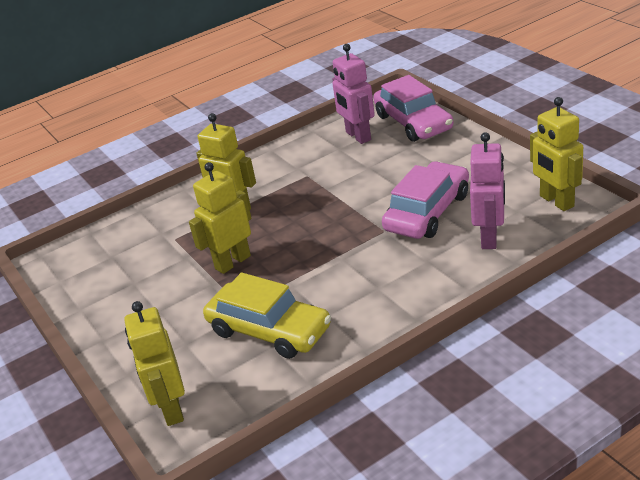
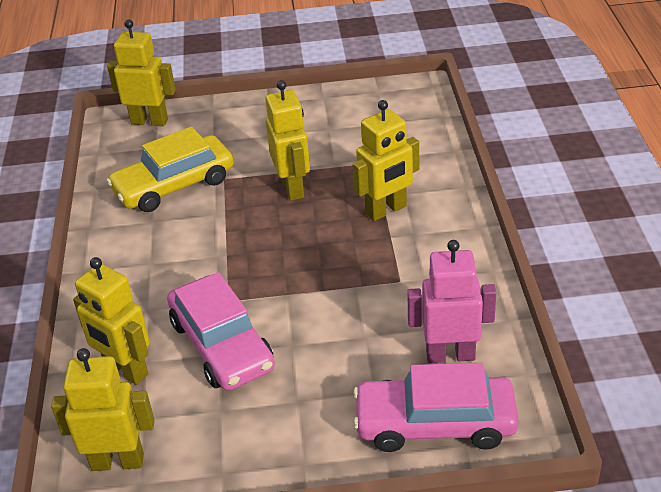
camera: 115 degrees right, 5 degrees up
(489, 238) = (125, 371): pink robot -> yellow robot

